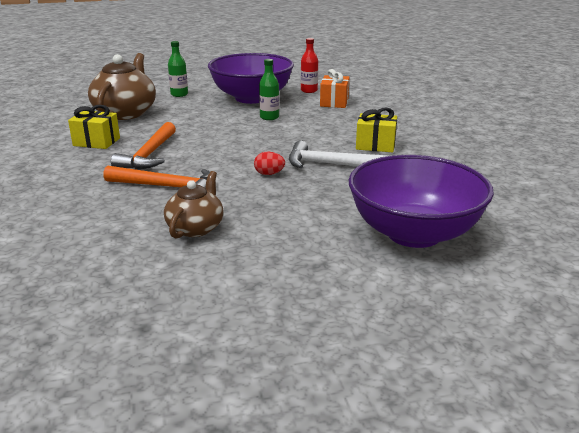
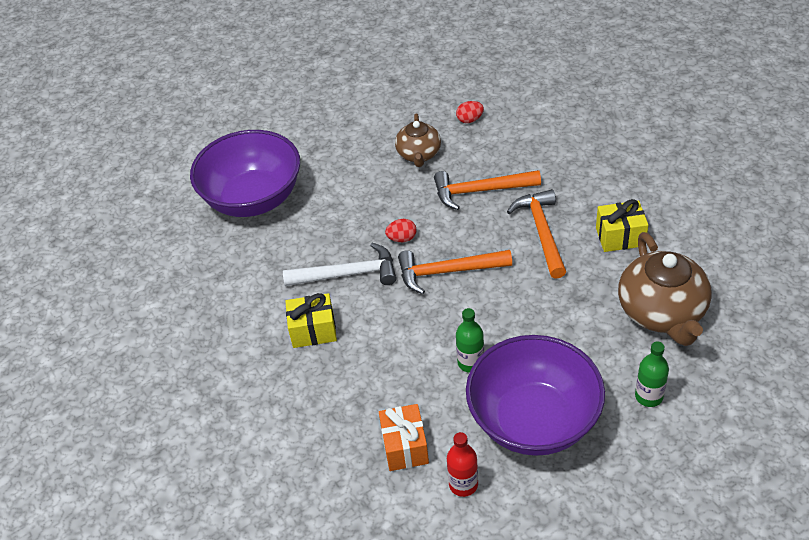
camera: 165 degrees right, 20 degrees up
(102, 245) = (470, 120): none -> red egg
(247, 151) = (447, 271): none -> orange hammer

